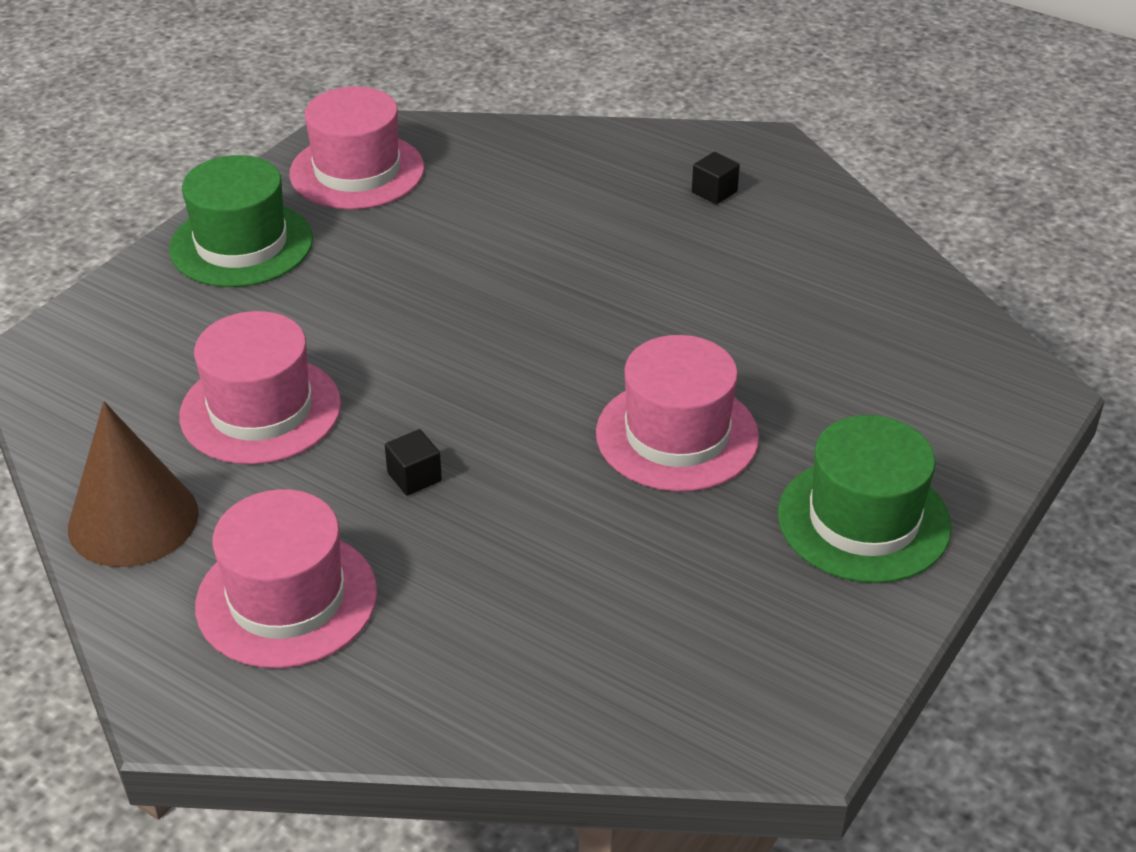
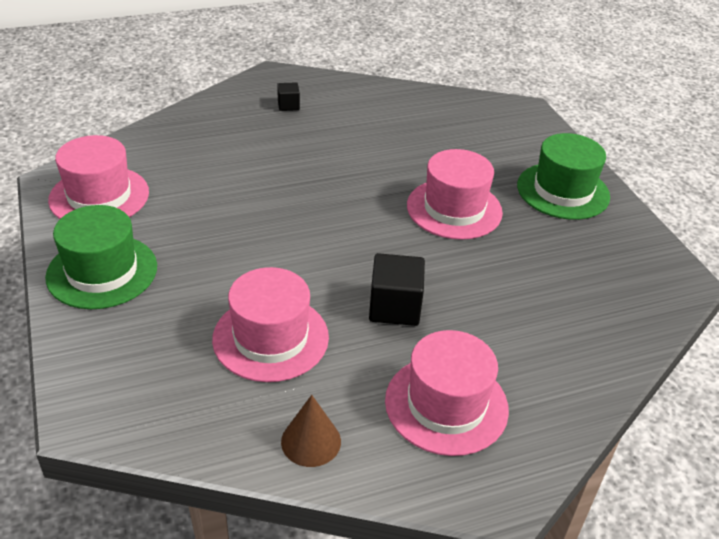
camera: 55 degrees left, 0 degrees up
(133, 520) = (311, 441): brown cone -> brown cone, size x0.62
(414, 477) = (394, 307): black cube -> black cube, size x1.82

